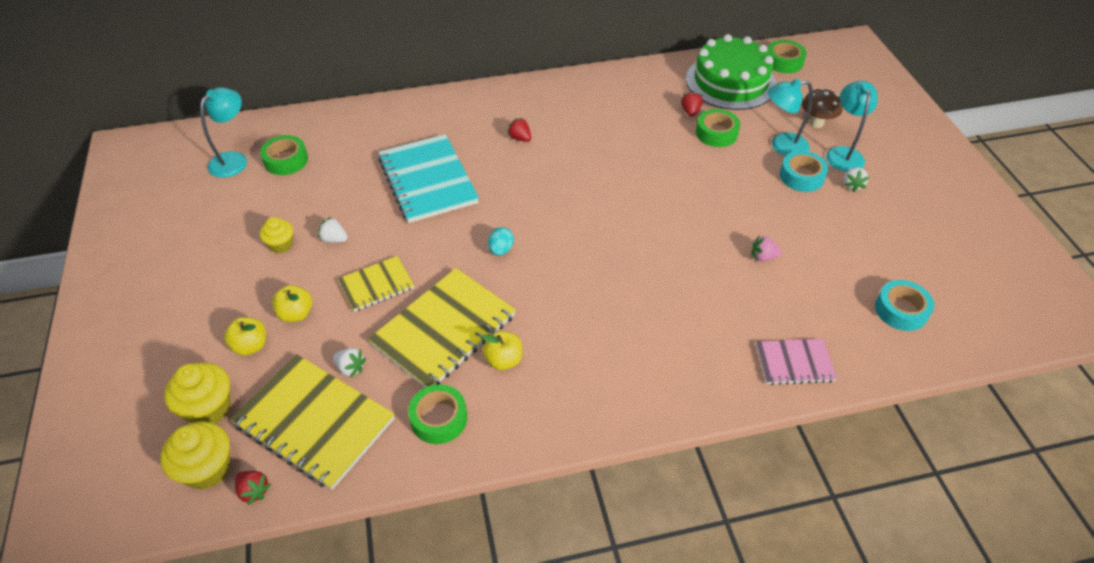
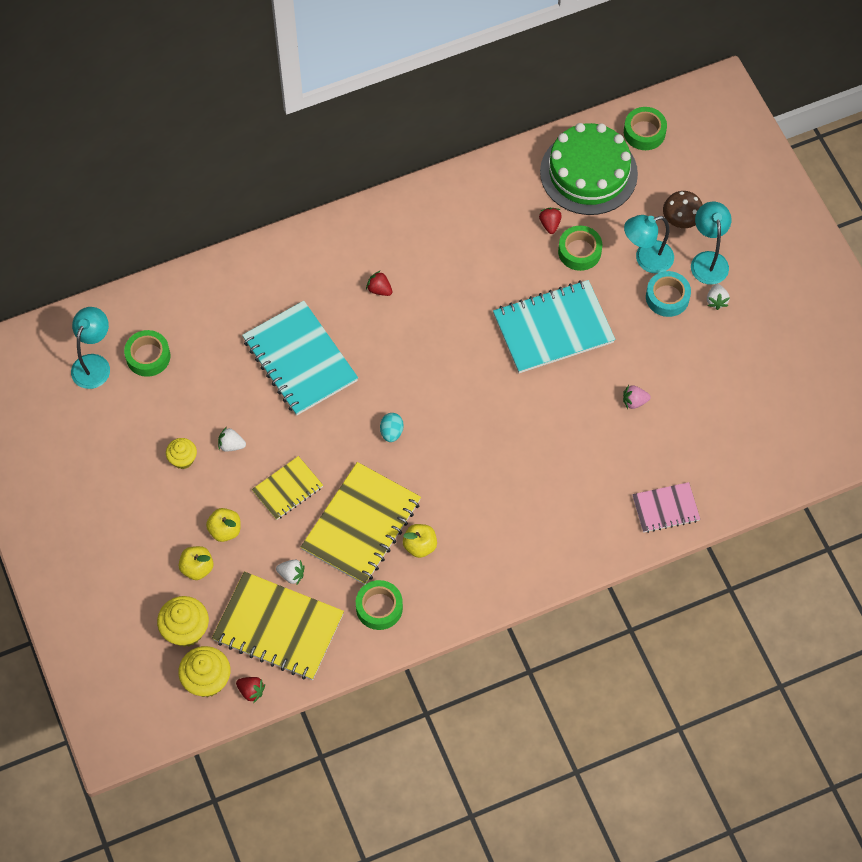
camera: 10 degrees left, 15 degrees up
(683, 186) = (553, 328): none -> turquoise notebook
(901, 310) = (756, 440): turquoise tape -> none

